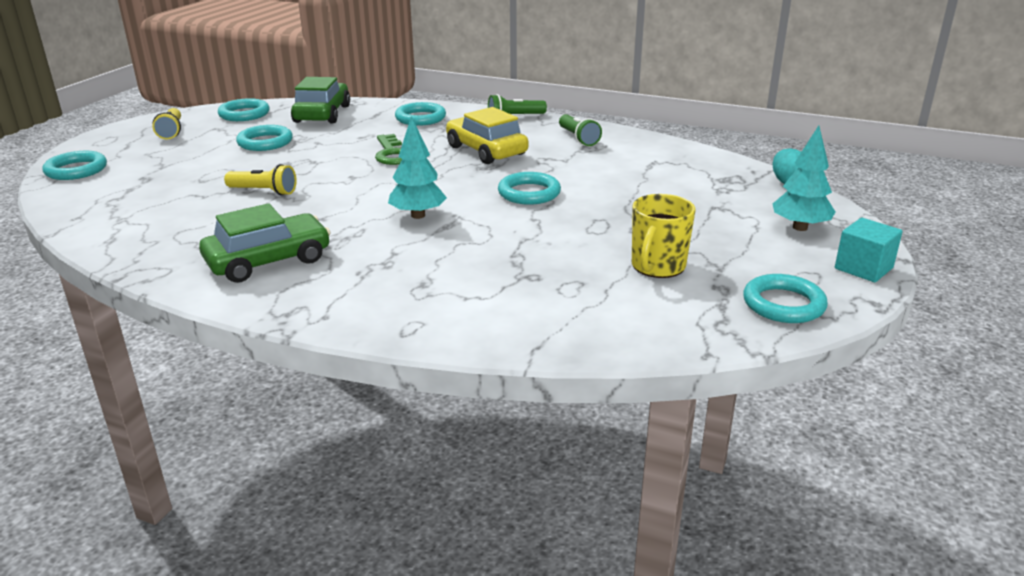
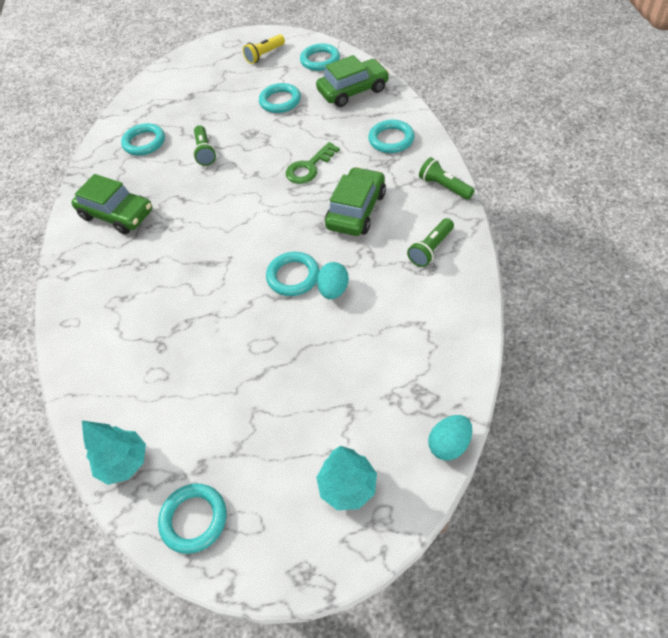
camera: 65 degrees right, 25 degrees up
(76, 170) = (183, 65): turquoise ring -> turquoise ring (144, 142)
(264, 191) = (205, 152): yellow flashlight -> green flashlight
(418, 215) = (216, 240): turquoise tree -> turquoise tree (124, 463)
(486, 150) = (356, 210): yellow car -> green car
(572, 181) = (333, 290): none -> turquoise egg
(657, 266) = (214, 411): yellow mug -> none
(863, 268) = (291, 564): turquoise cube -> none

